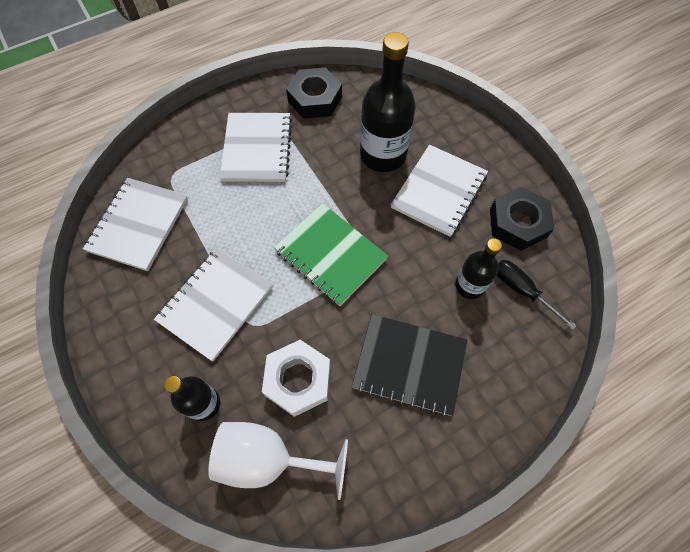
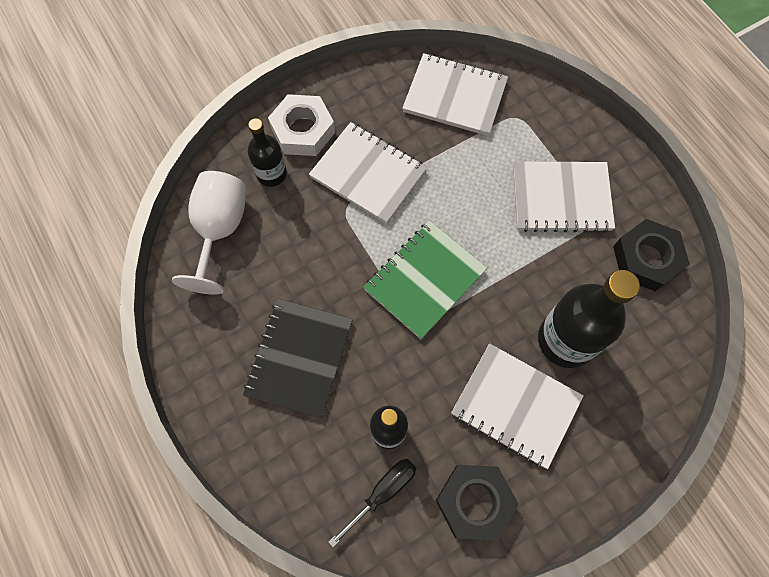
camera: 90 degrees right, 5 degrees up
(298, 380) = (289, 252): white nut -> white nut (303, 130)

